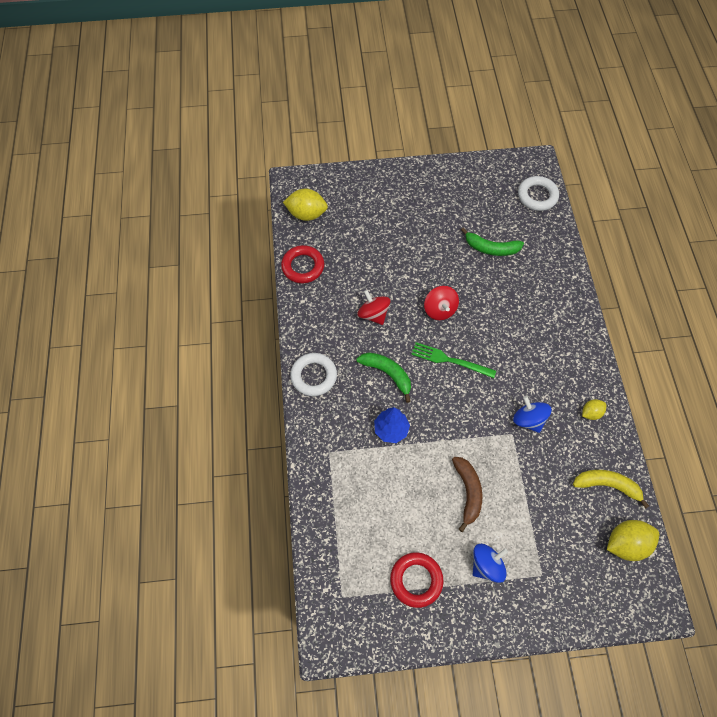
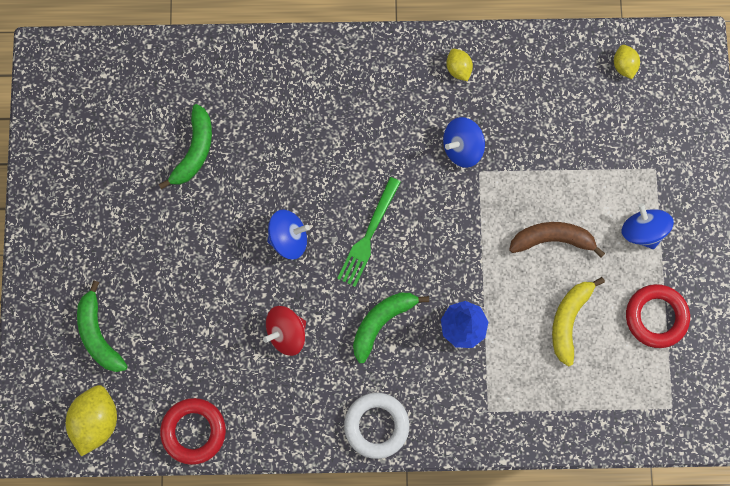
camera: 85 degrees left, 15 degrees up
(361, 209) = (99, 334): none -> green banana
(440, 310) = (289, 238): red spinning top -> blue spinning top
(537, 196) = (110, 69): white ring -> none
(607, 485) = (553, 71): yellow banana -> yellow banana (568, 320)
(626, 544) = (623, 66): yellow lemon -> yellow lemon, size x0.56

